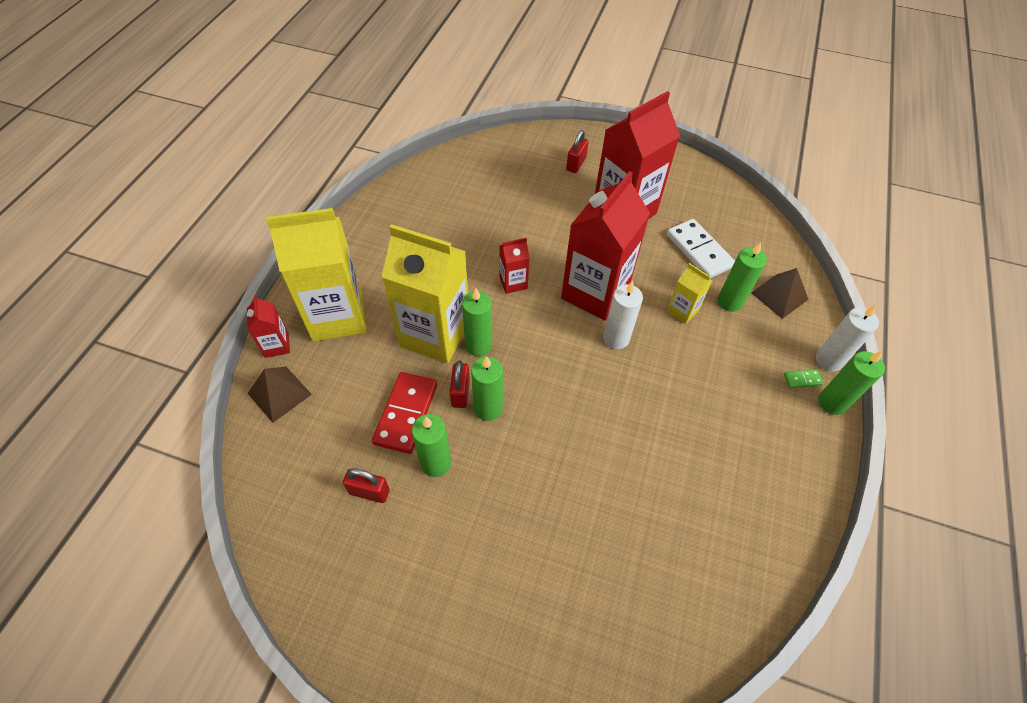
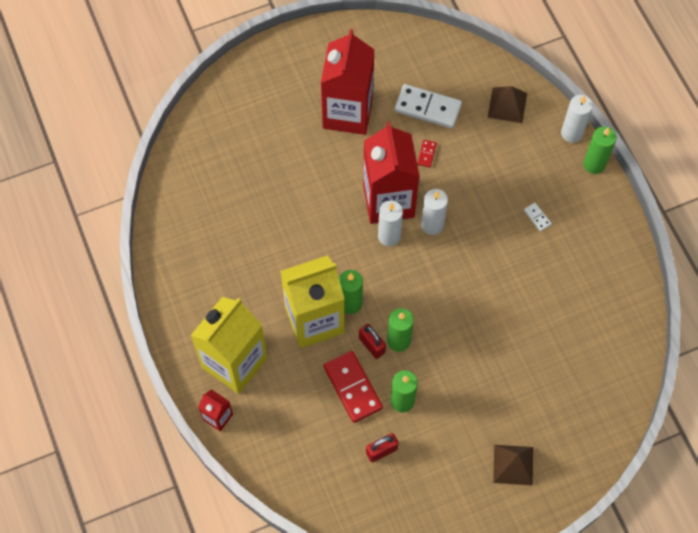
camera: 40 degrees left, 10 degrees up
(279, 393) = (258, 444): brown pyramid -> brown pyramid (513, 464)
(513, 283) = (327, 238): red carton -> none
(567, 319) = (389, 236): none -> white candle
(576, 164) = (273, 96): red padlock -> none
(665, 282) = (426, 154): none -> red domino
(682, 311) = (456, 168): yellow carton -> none
(727, 406) = (537, 217): none -> white domino
(730, 302) = (480, 136): green candle -> none
(802, 379) = (566, 161): green domino -> none

